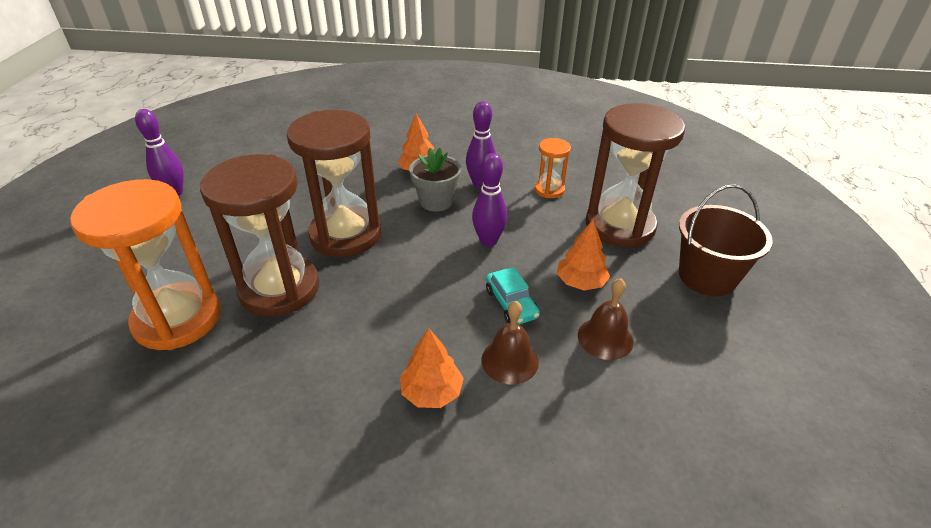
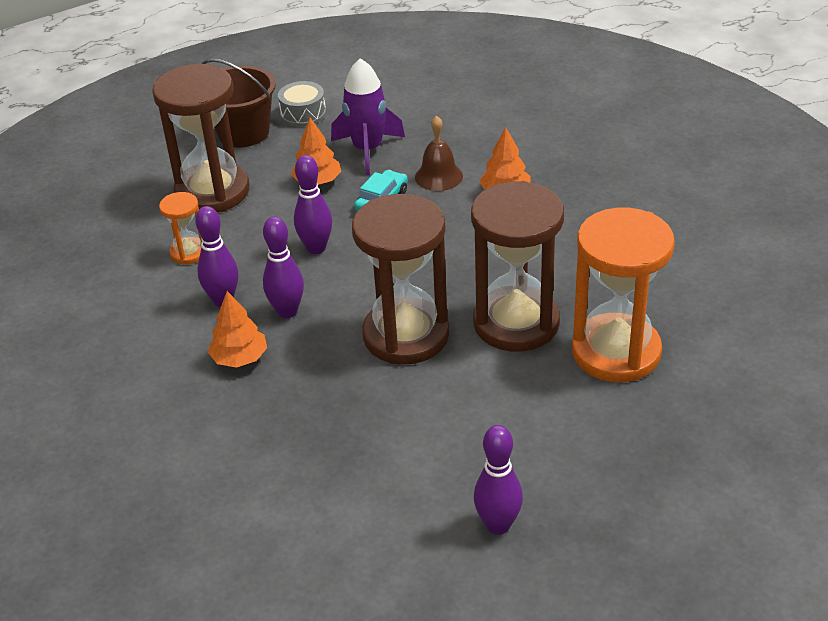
camera: 125 degrees left, 0 degrees up
(436, 201) = (287, 311): grey flower pot -> purple bowling pin
(605, 338) = (368, 150): brown bell -> purple rocket
(717, 329) = (303, 113): none -> grey drum

